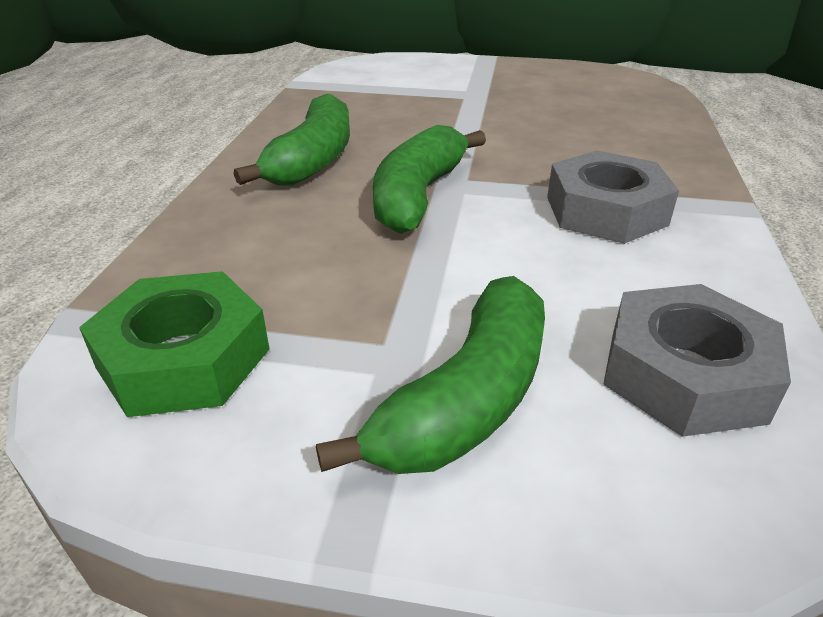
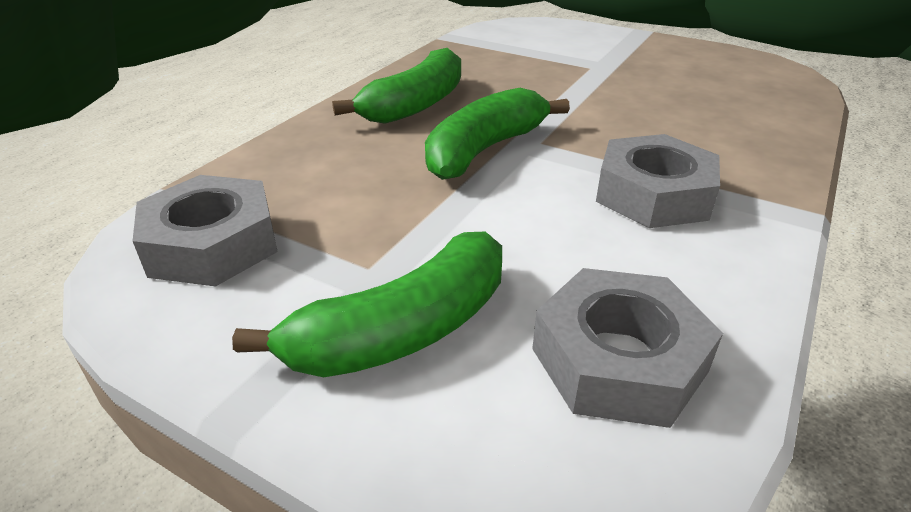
camera: 20 degrees right, 0 degrees up
(184, 358) = (212, 244): green nut -> grey nut

